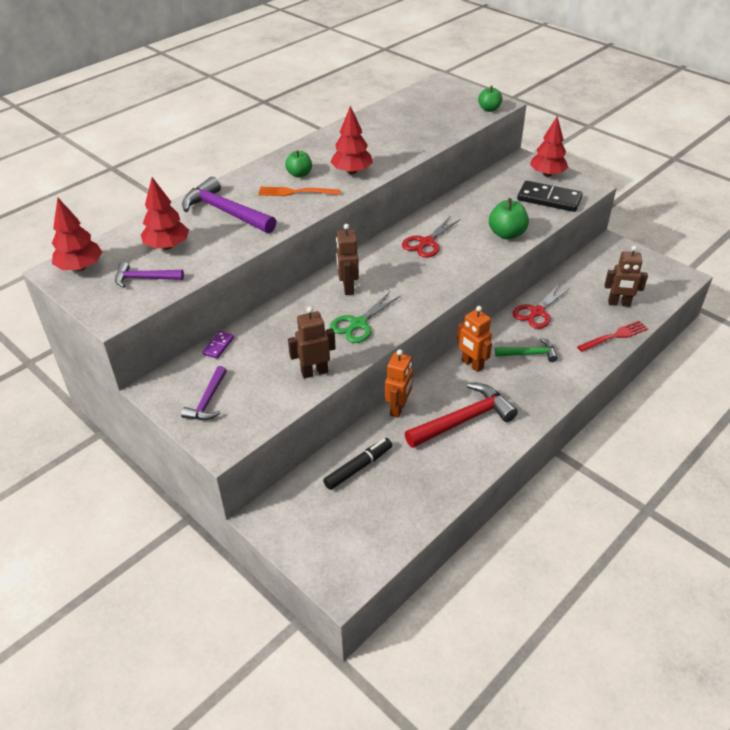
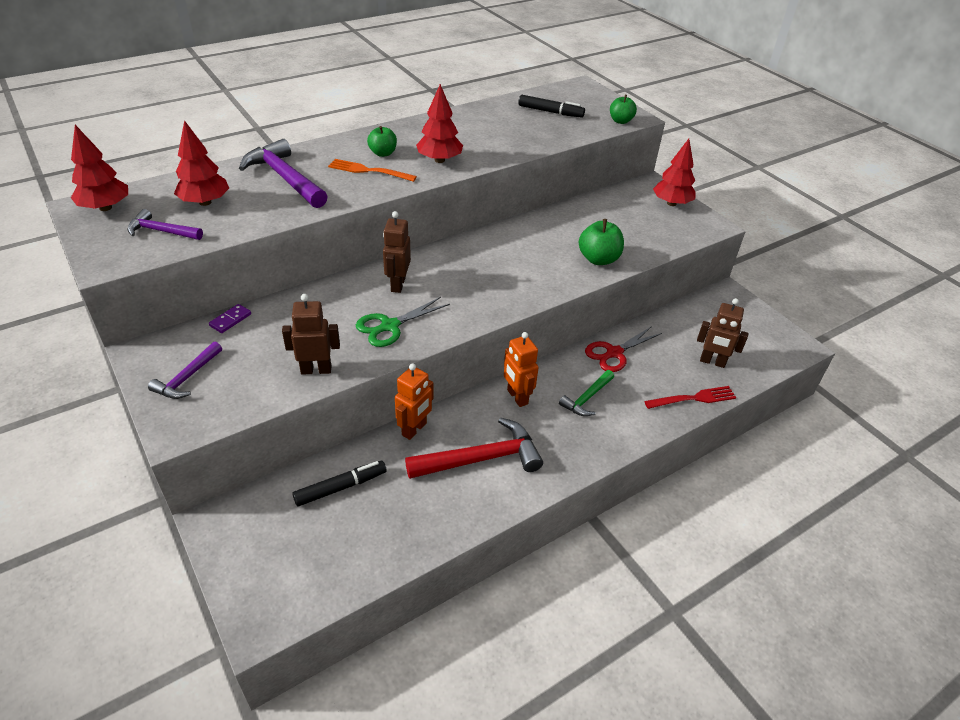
camera: 10 degrees right, 0 degrees up
(425, 111) = (550, 112): none -> black marker
(426, 243) = (505, 252): red scissors -> none
(529, 354) = (587, 398): green hammer -> green hammer turned 120 degrees clockwise
(549, 199) = (662, 230): black domino -> none

